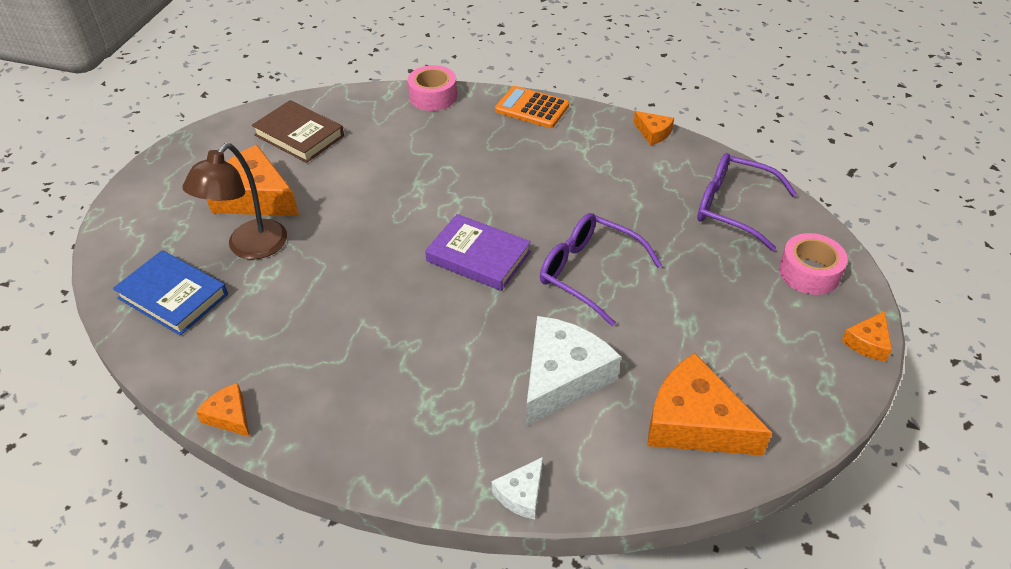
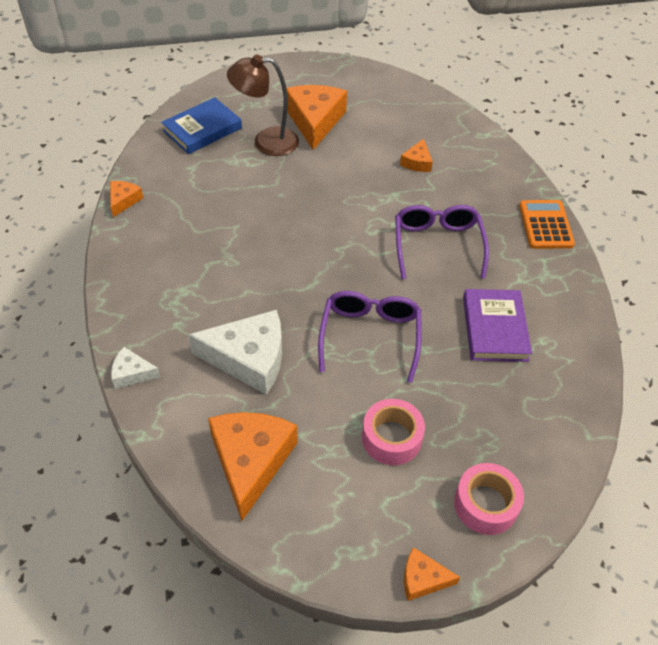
camera: 60 degrees right, 5 degrees up
(173, 296) = (202, 129): blue book -> blue book turned 45 degrees clockwise
(299, 135) = (394, 111): brown book -> none
(433, 96) = (504, 160): pink tape -> pink tape (391, 438)
(478, 256) = (340, 261): purple book -> purple book (494, 328)
(653, 133) = (588, 321): orange cheese -> orange cheese (417, 162)
(732, 207) = (530, 415): purple glasses -> purple glasses (437, 245)

